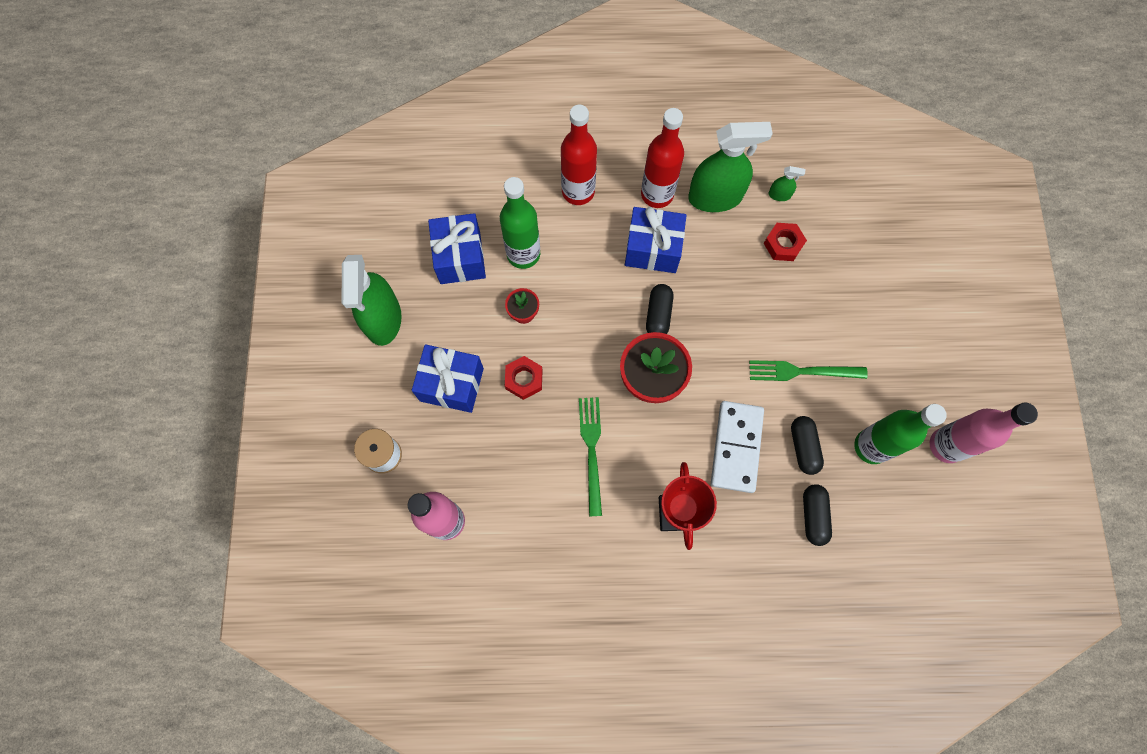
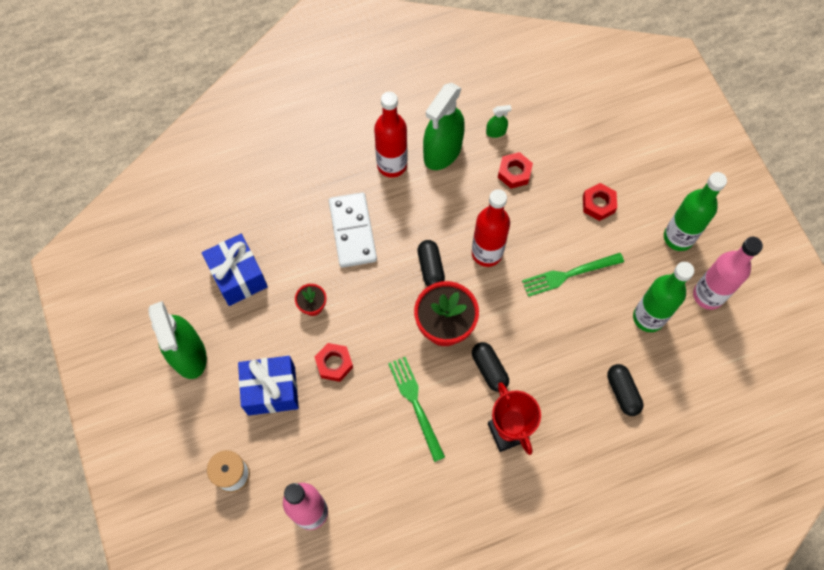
camera: 20 degrees left, 5 degrees down
(523, 254) = (294, 255): green bottle -> green bottle (678, 237)
(578, 191) = (322, 185): red bottle -> red bottle (487, 253)
(653, 249) = (405, 213): blue gift -> none
(715, 197) = (442, 151): green spray bottle -> green spray bottle turned 150 degrees clockwise
(736, 447) = (538, 357): white domino -> white domino (353, 231)
(803, 447) = (593, 338): black capsule -> black capsule (489, 369)
(861, 307) = (598, 204): none -> red nut

